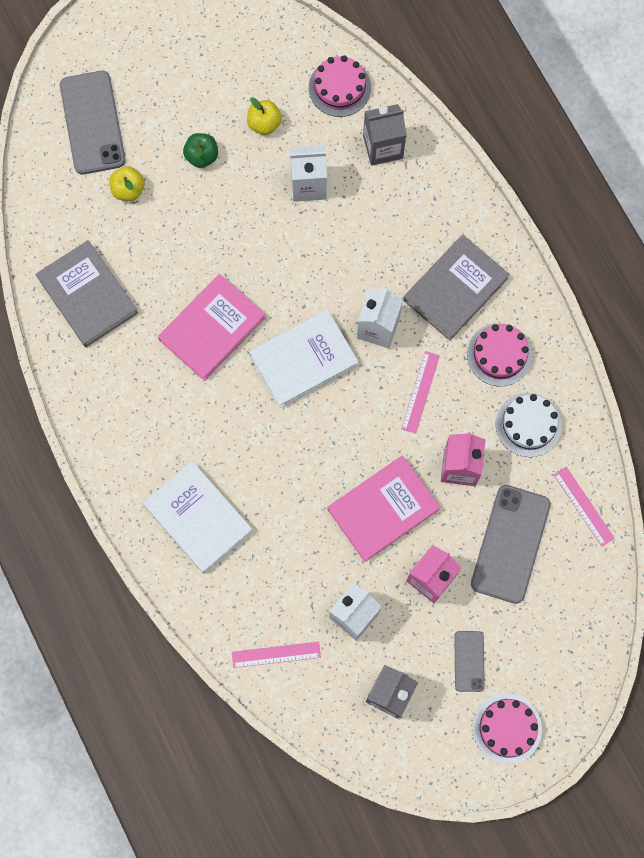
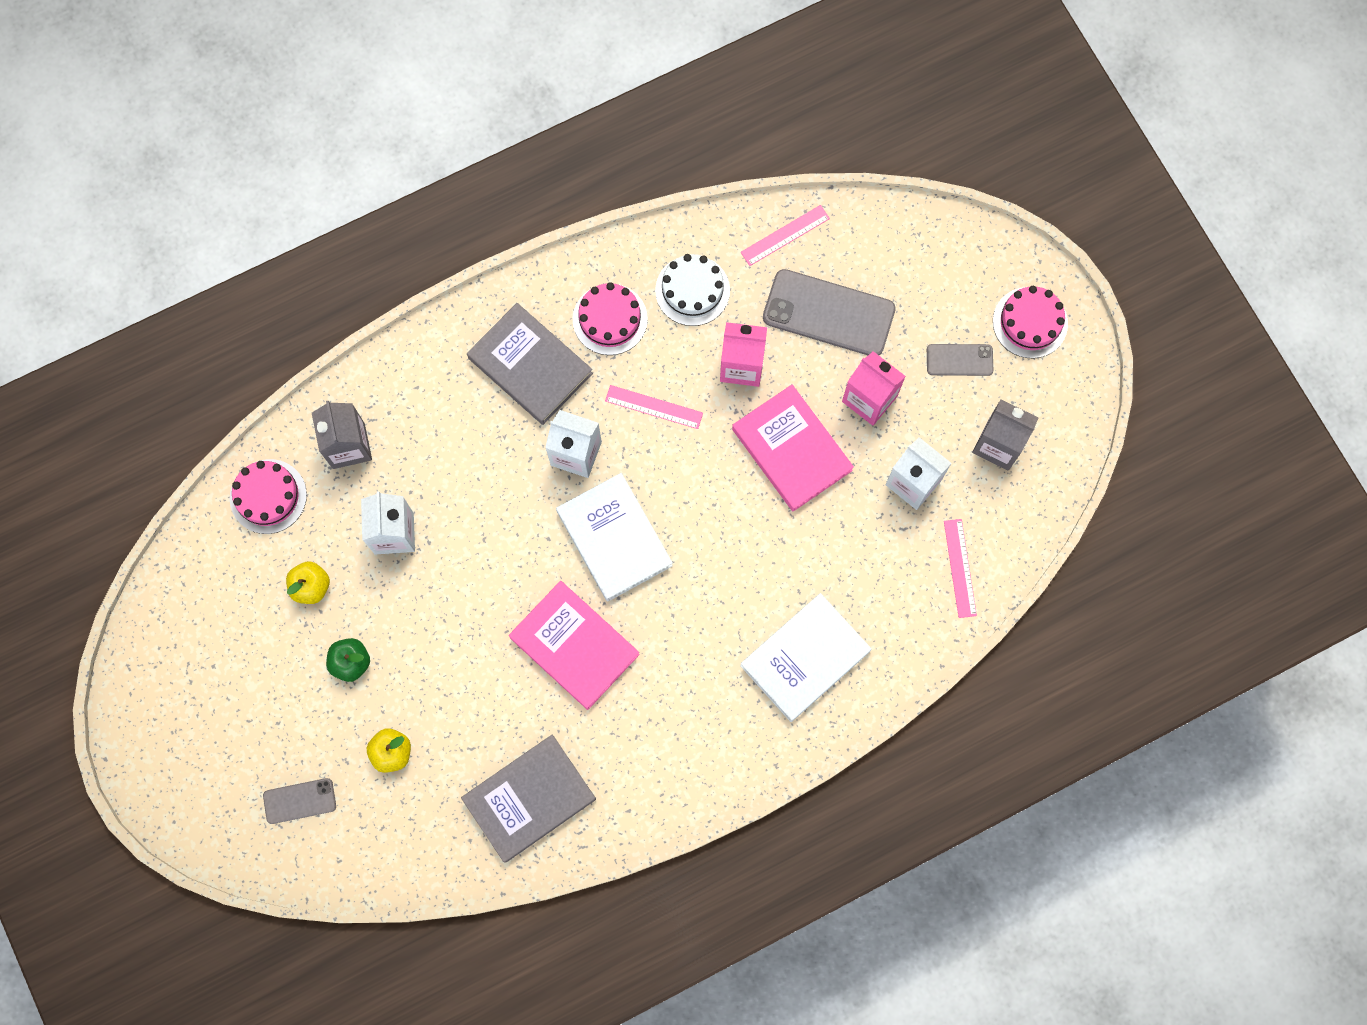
camera: 90 degrees left, 0 degrees up
(92, 123) = (299, 801): grey phone -> grey phone, size x0.52

